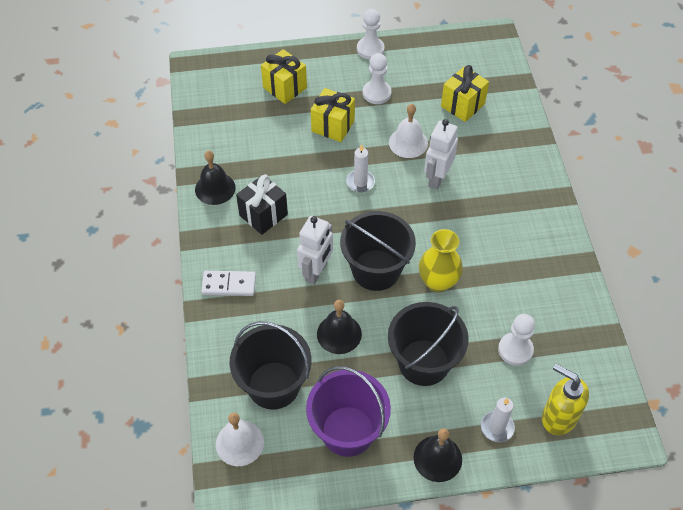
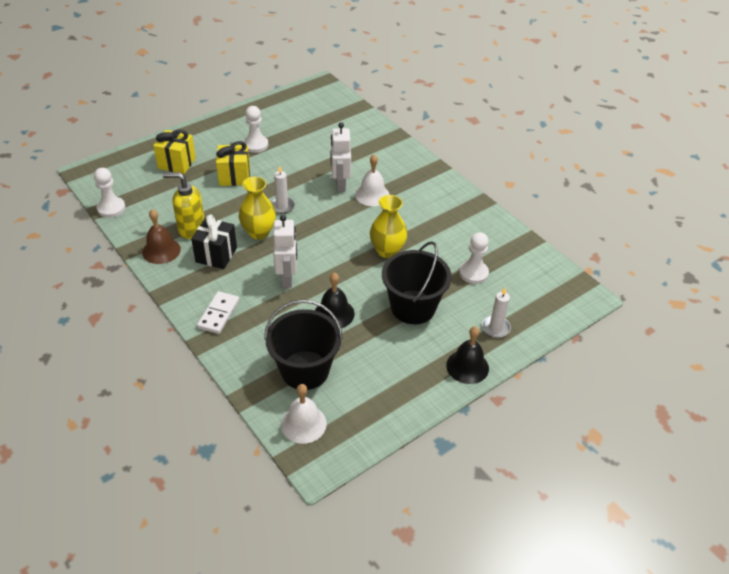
camera: 30 degrees left, 10 degrees down
(215, 188) = (161, 250): black bell -> brown bell
(229, 285) = (219, 314): white domino -> white domino turned 45 degrees counterclockwise
(319, 205) = (259, 232): none -> yellow vase
(348, 431) = (386, 377): purple bucket -> none
(370, 49) = (231, 118): white pawn -> white pawn (111, 208)
(376, 270) = (334, 260): black bucket -> none
(408, 142) = (302, 169): white bell -> white bell (372, 194)
(462, 105) = (327, 133): yellow gift -> none
(558, 417) = (533, 304): yellow soap dispenser -> yellow soap dispenser (191, 229)

